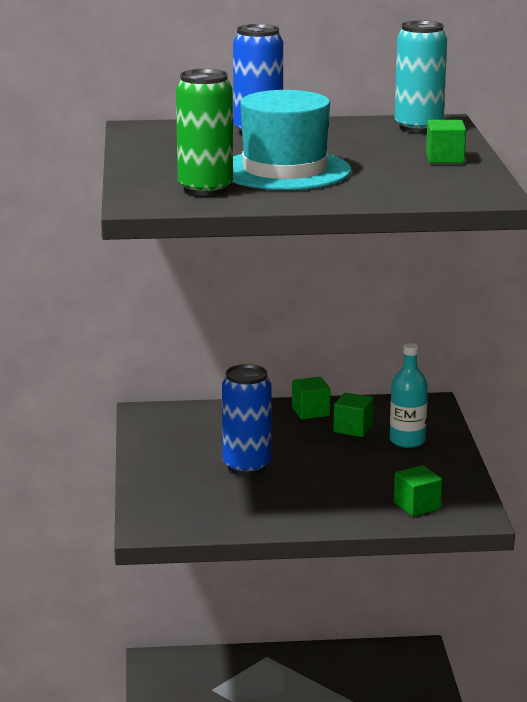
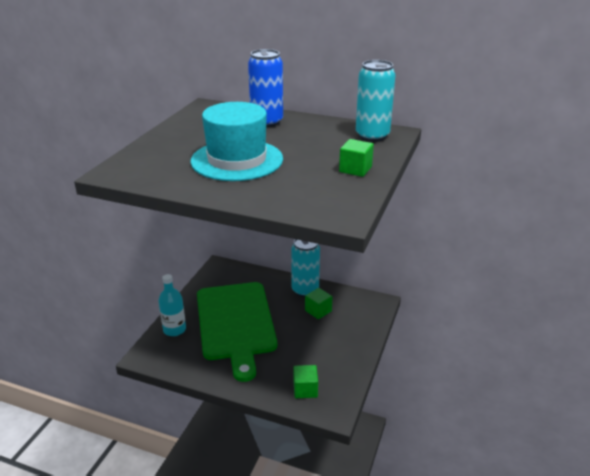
camera: 25 degrees right, 10 degrees up
(205, 189) = (167, 167): green can -> none
(246, 466) = (235, 323): blue can -> green cutting board
(310, 412) = (305, 290): green cube -> turquoise can
(407, 441) = (342, 330): turquoise bottle -> turquoise bottle (174, 329)

